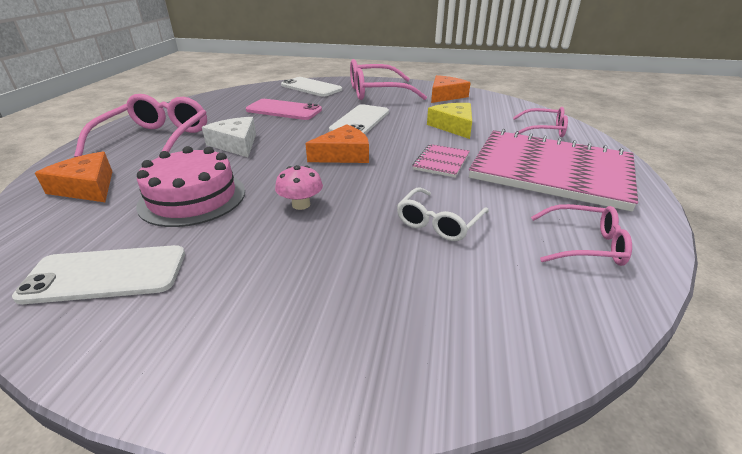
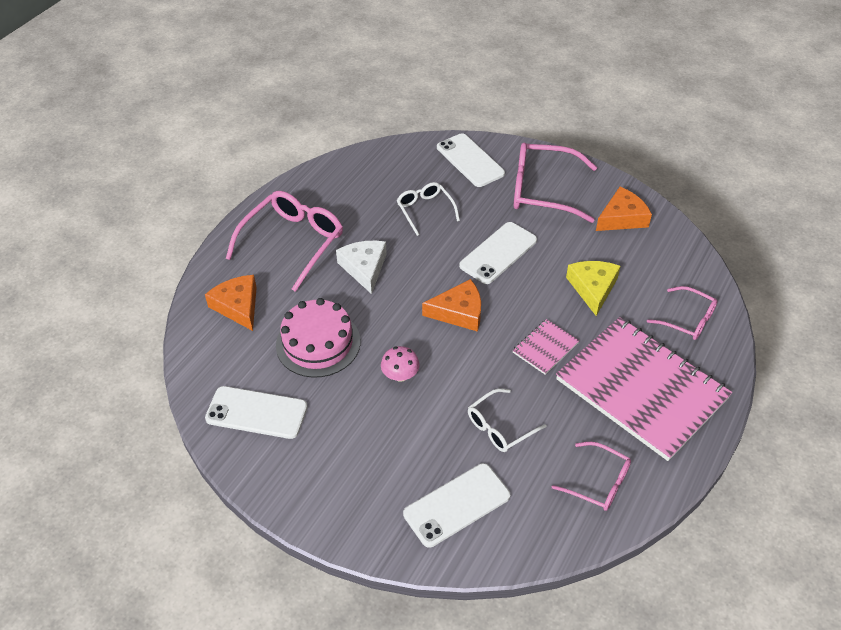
camera: 20 degrees right, 15 degrees up
(284, 110) = (425, 210): pink phone -> white glasses
(437, 310) = (456, 505): none -> white phone

